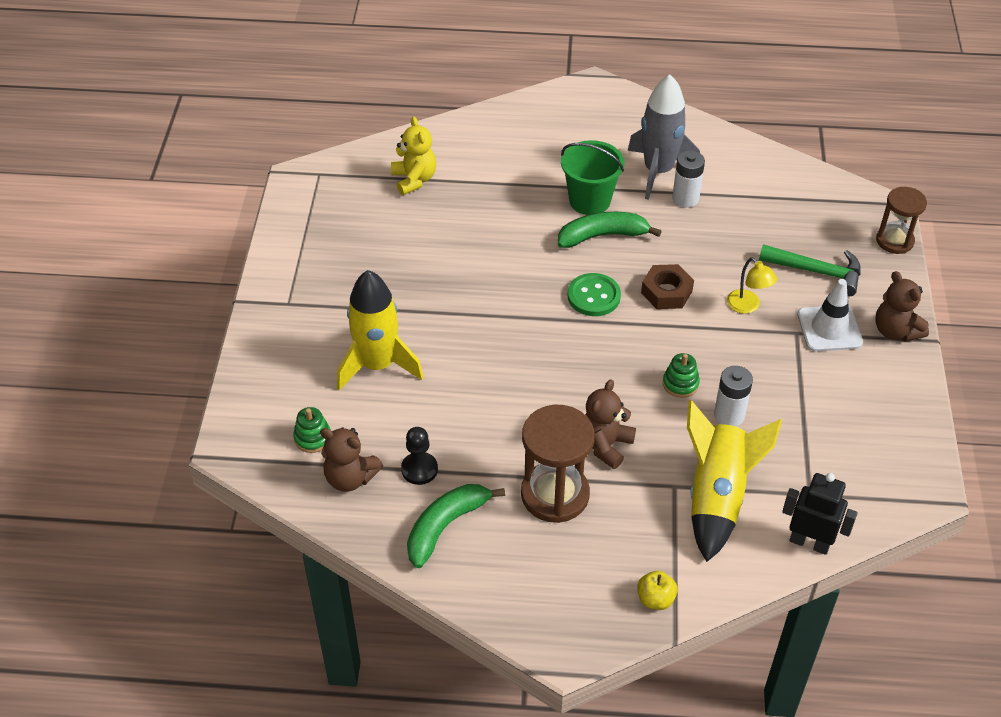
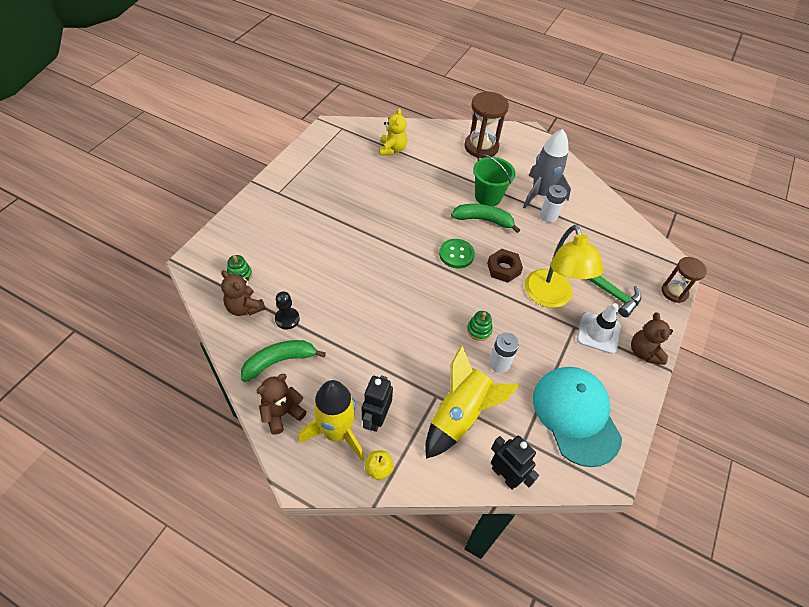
camera: 20 degrees right, 5 degrees up
(377, 365) = (304, 247): yellow rocket -> yellow rocket (337, 433)
(555, 494) = (357, 369): brown hourglass -> brown hourglass (481, 147)
(605, 445) = (408, 350): brown teddy bear -> brown teddy bear (282, 413)
(616, 543) = (376, 418): none -> black robot
(747, 306) = (551, 297): yellow lamp -> yellow lamp, size x2.14
(854, 439) = (576, 415): none -> turquoise cap

